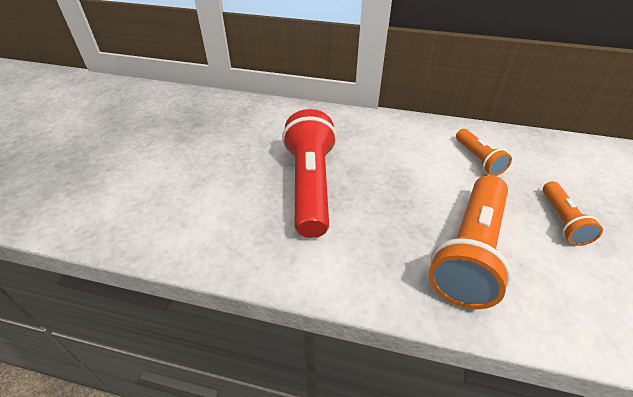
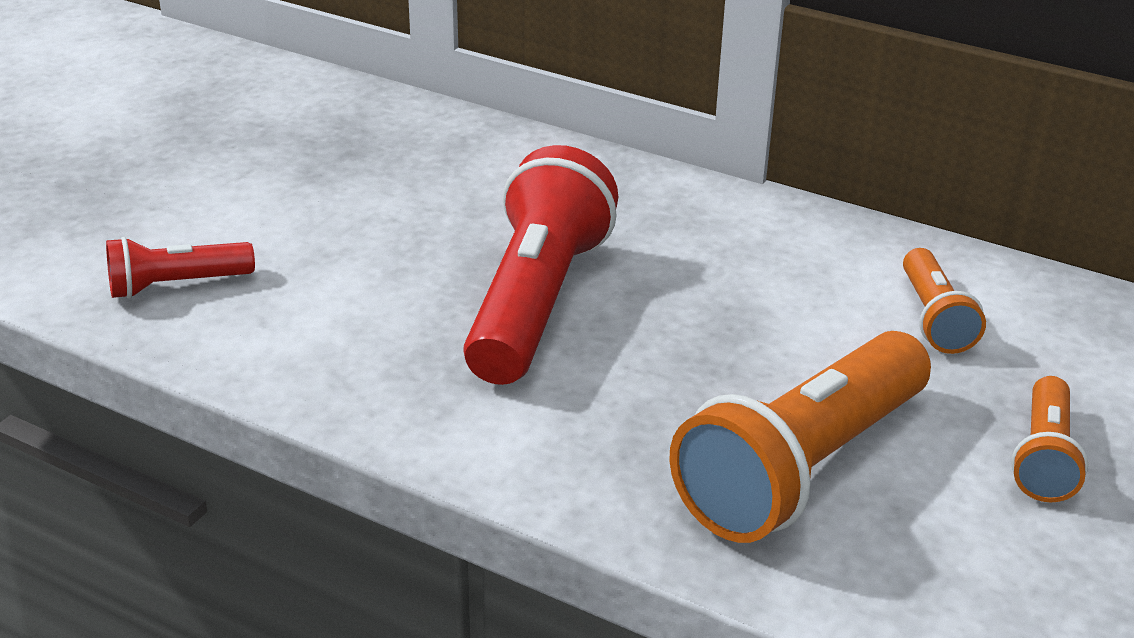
camera: 15 degrees right, 10 degrees down
(131, 212) = (176, 285): none -> red flashlight

